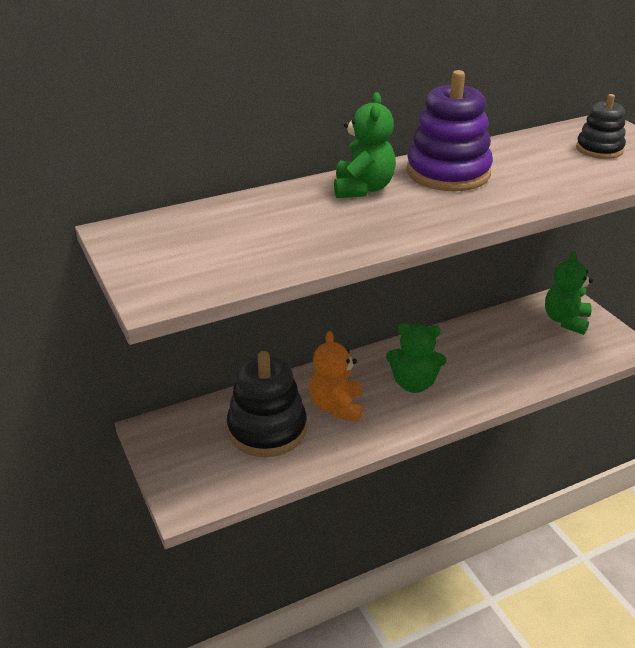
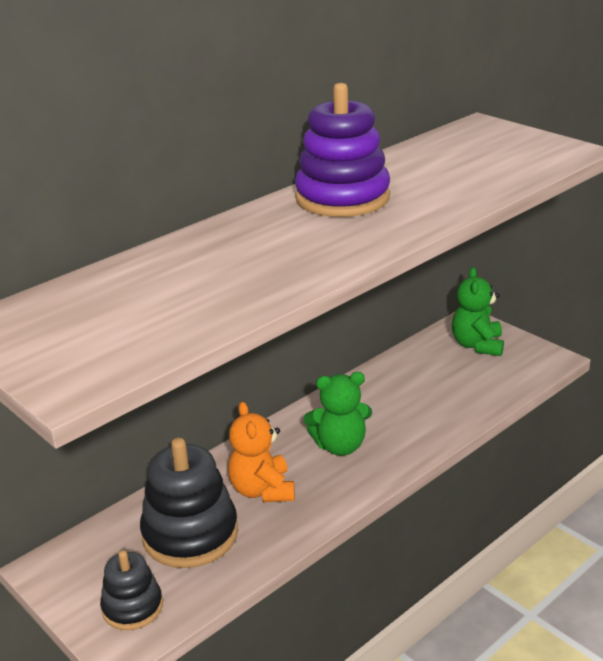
camera: 15 degrees left, 5 degrees down
(363, 189) = (257, 229): green teddy bear -> none
(599, 149) = (487, 150): black stacking toy -> black stacking toy (132, 607)

